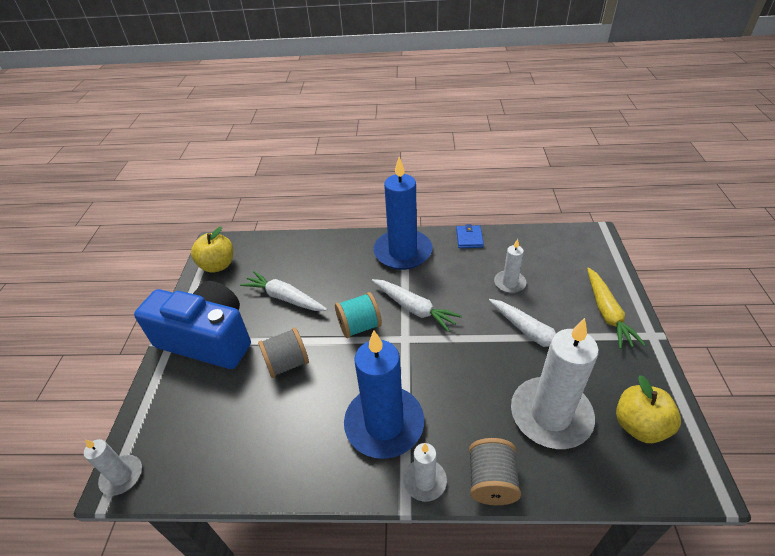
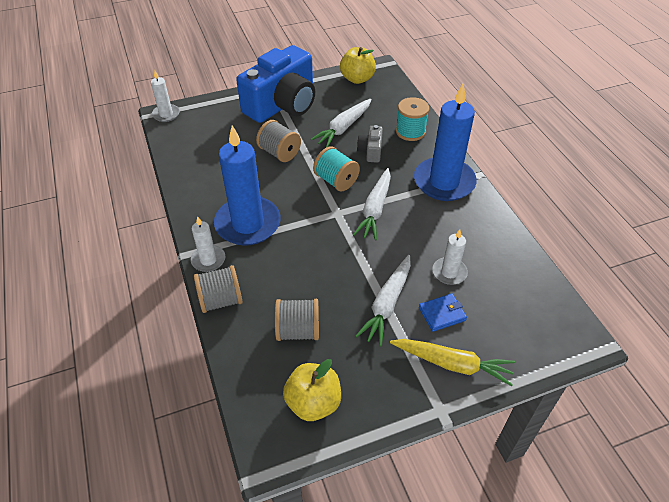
camera: 65 degrees right, 5 degrees up
(208, 339) = (282, 105): blue camera -> blue camera turned 45 degrees clockwise
(285, 298) = (343, 128): white carrot -> white carrot turned 150 degrees counterclockwise
(324, 252) = (410, 131): none -> turquoise spool
(333, 288) = (370, 151): none -> grey camera
(469, 238) = (498, 226): blue wallet -> blue wallet (442, 314)
(550, 415) = (298, 330): white candle -> grey spool
(607, 313) = (452, 364): yellow carrot -> yellow carrot turned 135 degrees counterclockwise

